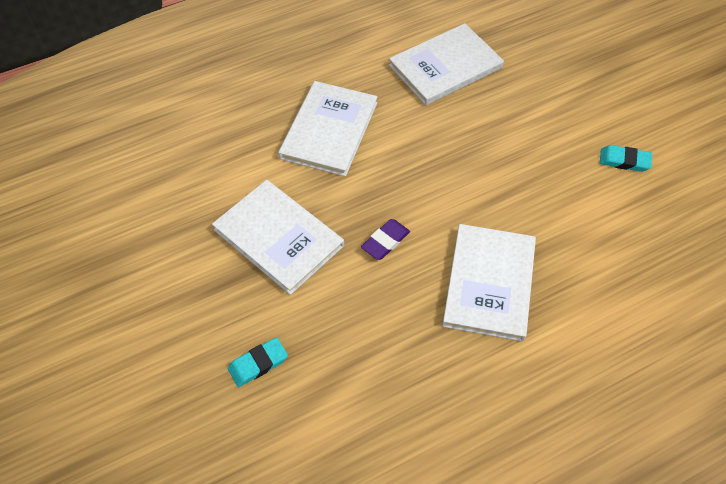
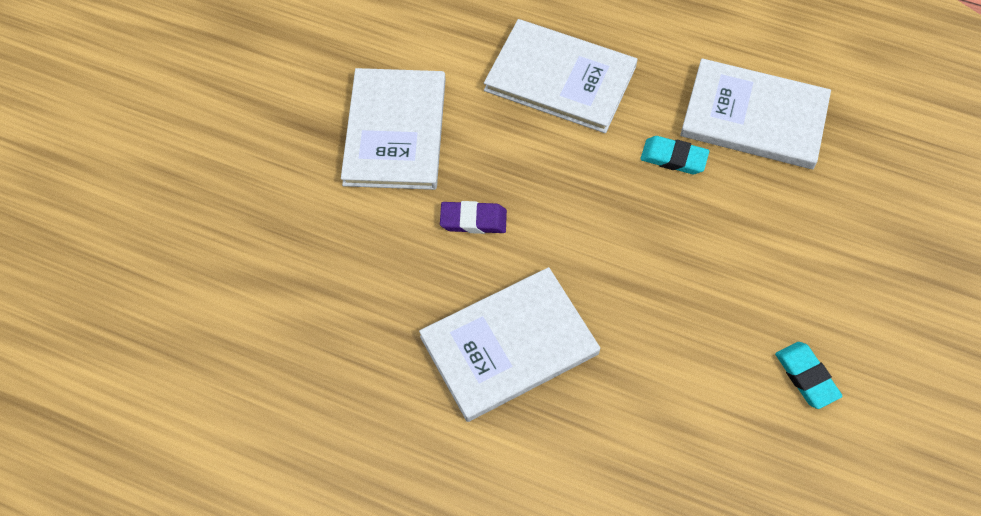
camera: 50 degrees right, 5 degrees up
(258, 364) = (251, 214): turquoise eraser -> turquoise eraser (673, 158)
(329, 130) = (560, 79): white book -> white book turned 45 degrees clockwise

